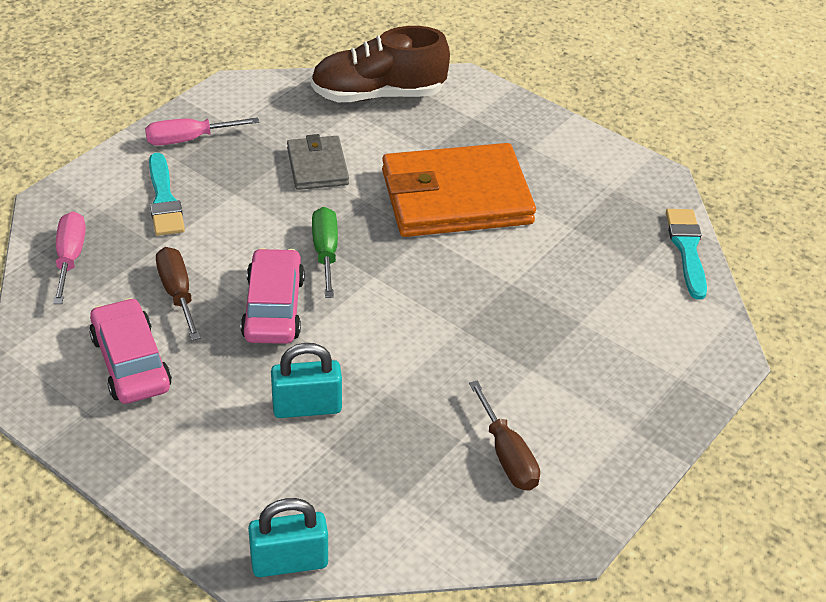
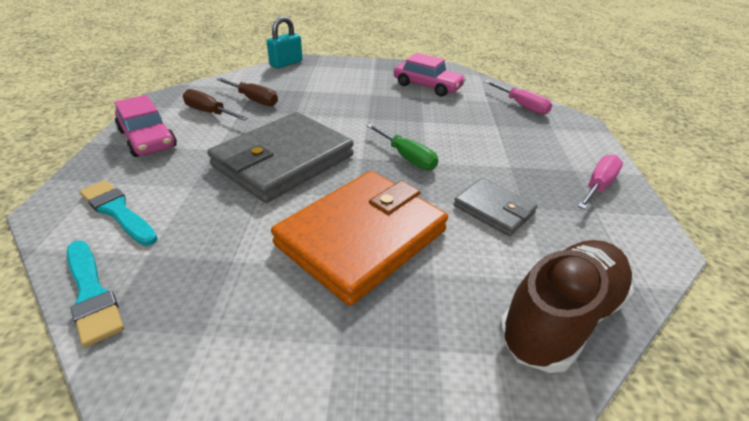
camera: 145 degrees right, 5 degrees down
(164, 200) = (537, 145): turquoise brush -> turquoise brush (117, 211)
(177, 293) = (451, 112): brown screwdriver -> brown screwdriver (254, 100)
(273, 308) = (397, 123): pink car -> pink car (147, 139)
(307, 407) = (330, 97): turquoise padlock -> none
(463, 312) = (284, 161): none -> grey wallet

